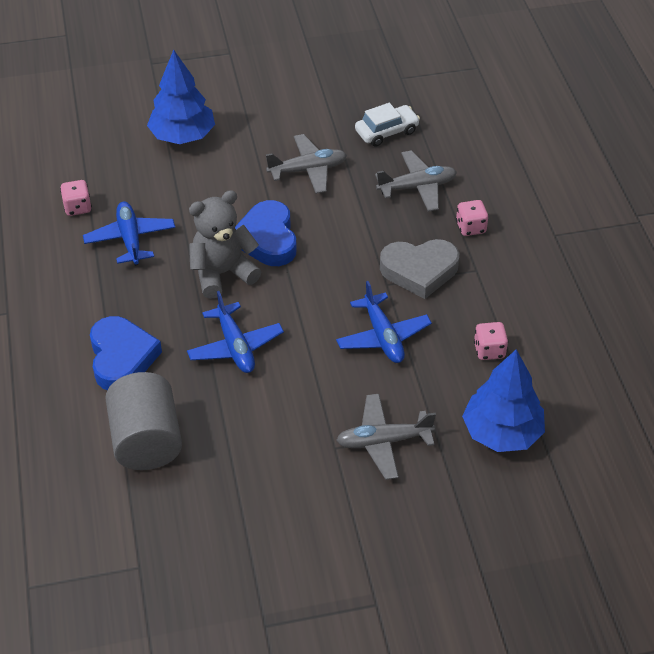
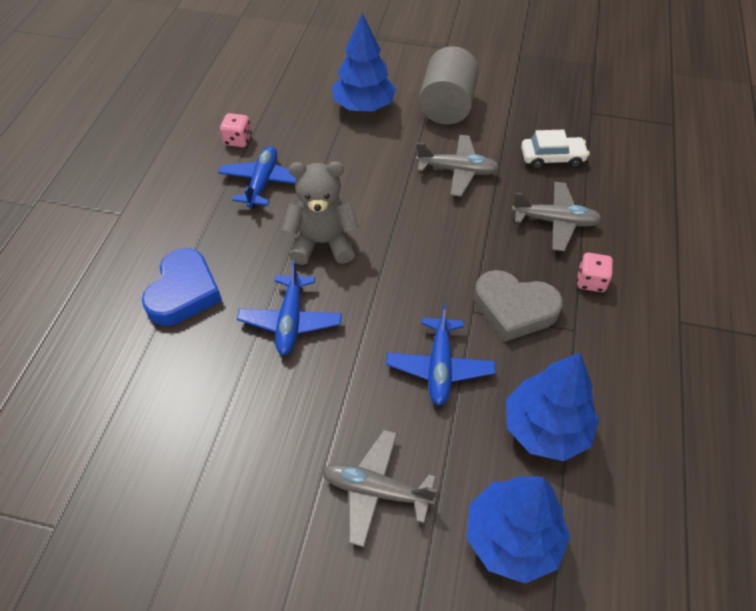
camera: 25 degrees right, 5 degrees up
(146, 440) = (150, 387): grey cylinder -> grey cylinder (447, 107)
(267, 239) = (383, 224): blue heart -> none
(489, 350) = (545, 428): pink dice -> blue tree

